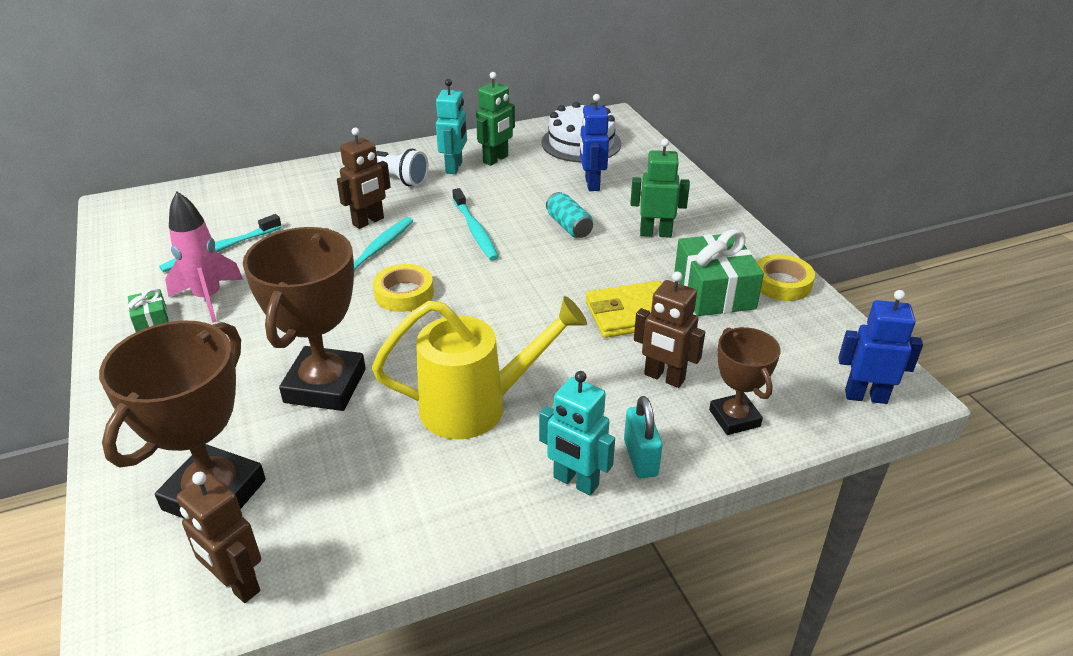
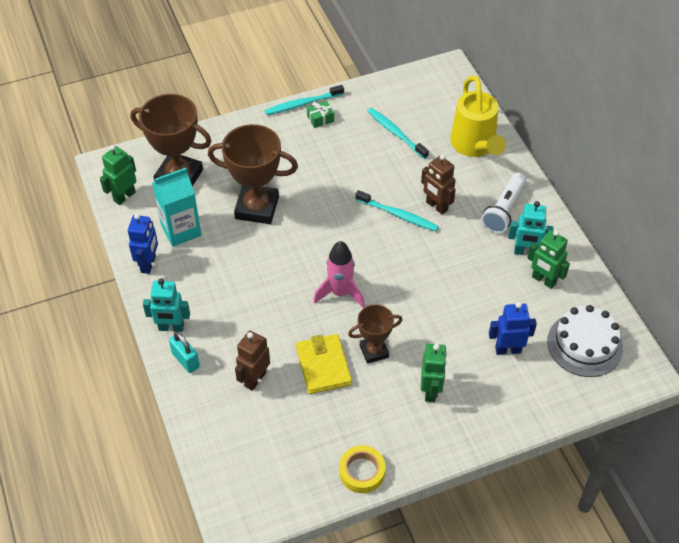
camera: 90 degrees right, 15 degrees up
(208, 298) = (341, 139): pink rocket -> pink rocket (340, 293)
(237, 584) = (124, 196): brown robot -> green robot
(353, 483) = (181, 230): none -> turquoise carton
(404, 293) = (347, 235): yellow tape -> none
(475, 231) = (427, 271): turquoise toothbrush -> turquoise toothbrush (302, 104)
(476, 406) = (234, 280): yellow watering can -> yellow watering can (475, 145)
(569, 226) = (438, 331): turquoise can -> none
(575, 482) = (171, 327): turquoise robot -> turquoise robot turned 120 degrees counterclockwise
(640, 458) = (185, 360): turquoise padlock -> turquoise padlock turned 60 degrees clockwise
(714, 291) = (351, 422): green gift -> none
(734, 418) = (214, 414): brown trophy -> brown trophy (374, 351)
(865, 396) = (229, 497): blue robot -> blue robot (148, 264)

